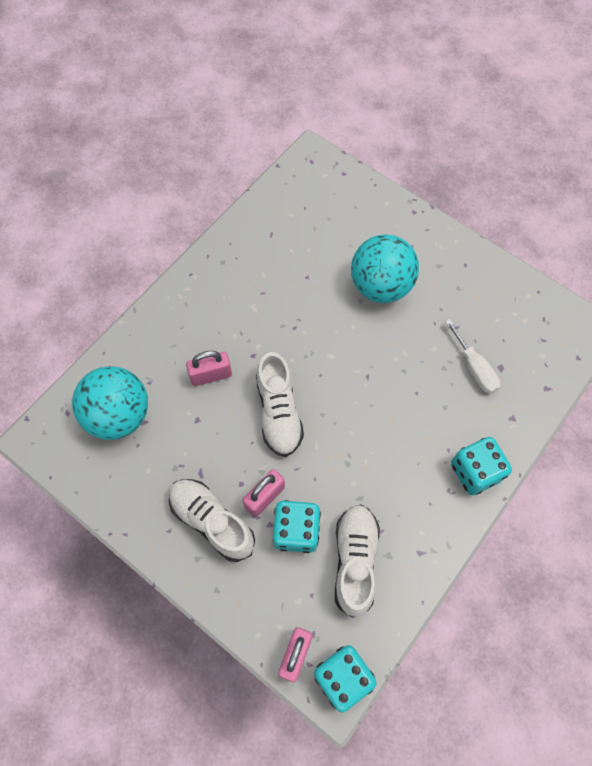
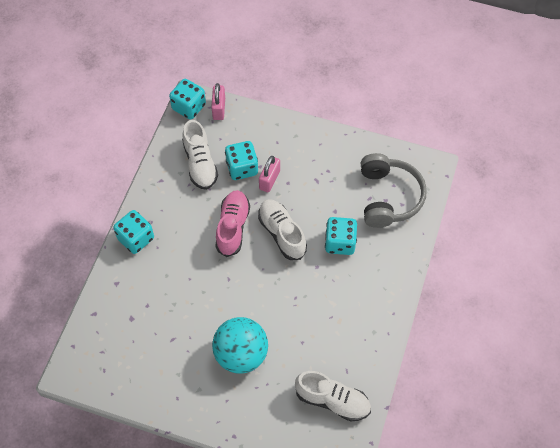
camera: 160 degrees right, 5 degrees down
(119, 415) = (388, 197): turquoise ball -> grey headphones
(211, 375) = (340, 243): pink padlock -> turquoise dice
(212, 521) = (296, 156): white shoe -> white shoe (332, 400)
(340, 443) = (232, 227): none -> pink shoe
(474, 368) = (151, 311): white screwdriver -> none

